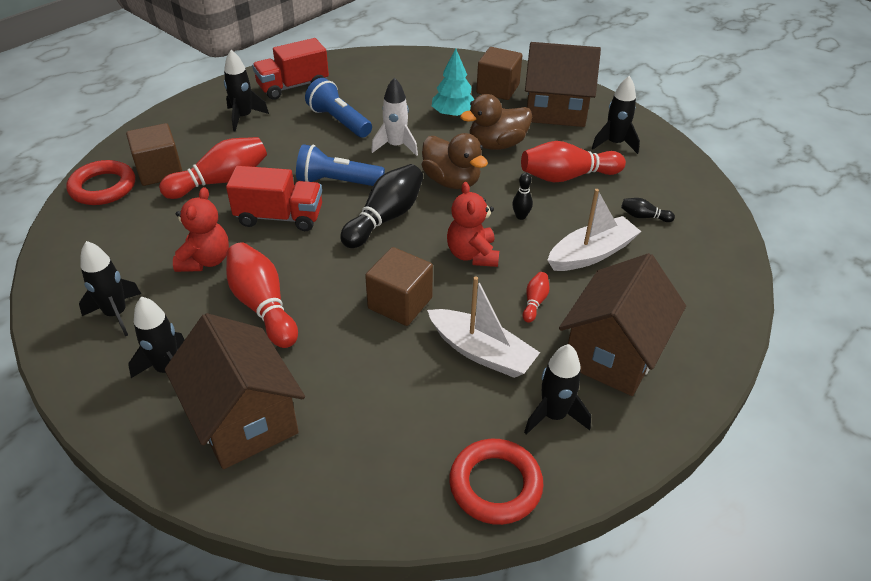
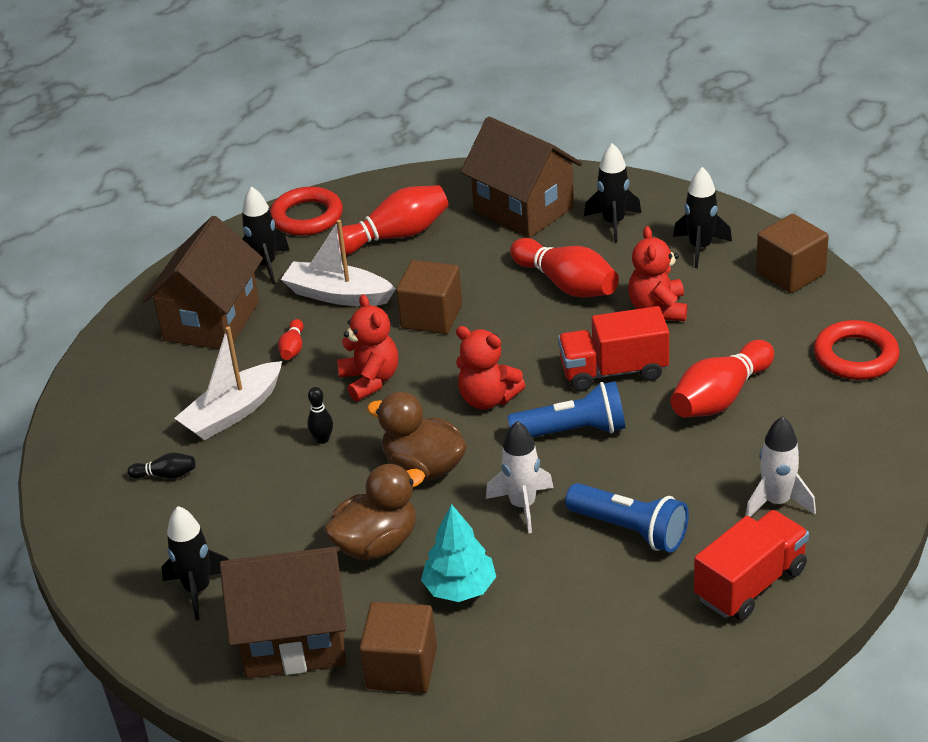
camera: 170 degrees right, 5 degrees down
(160, 171) = (810, 392): brown cube -> brown cube (790, 273)
(244, 117) = (777, 502): black rocket -> white rocket
(385, 218) = (488, 399): black bowling pin -> red teddy bear
(567, 176) = (267, 512): red bowling pin -> red bowling pin (395, 236)

